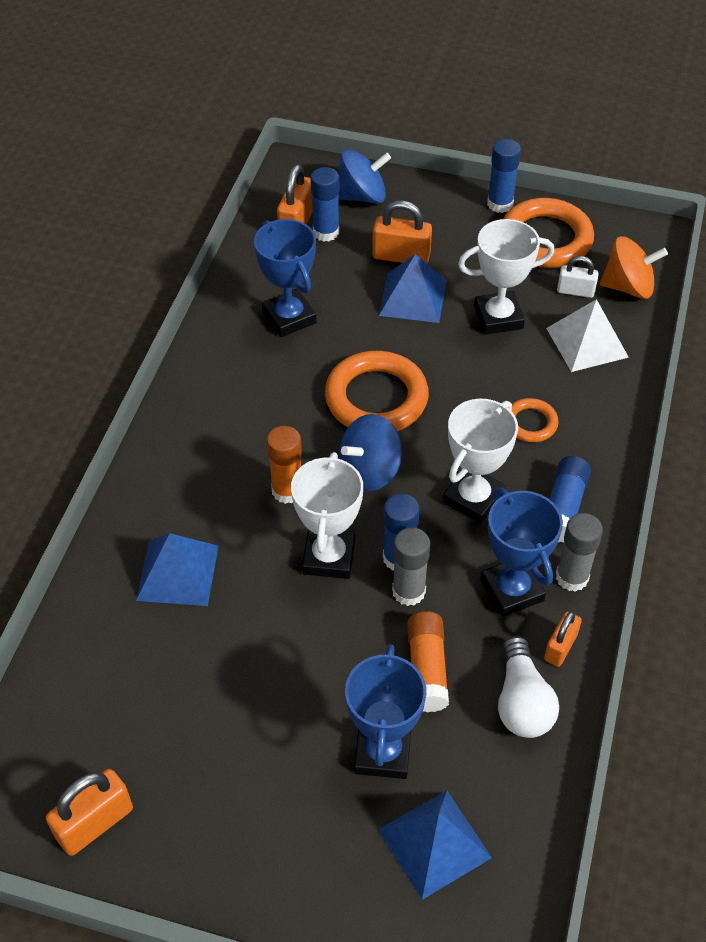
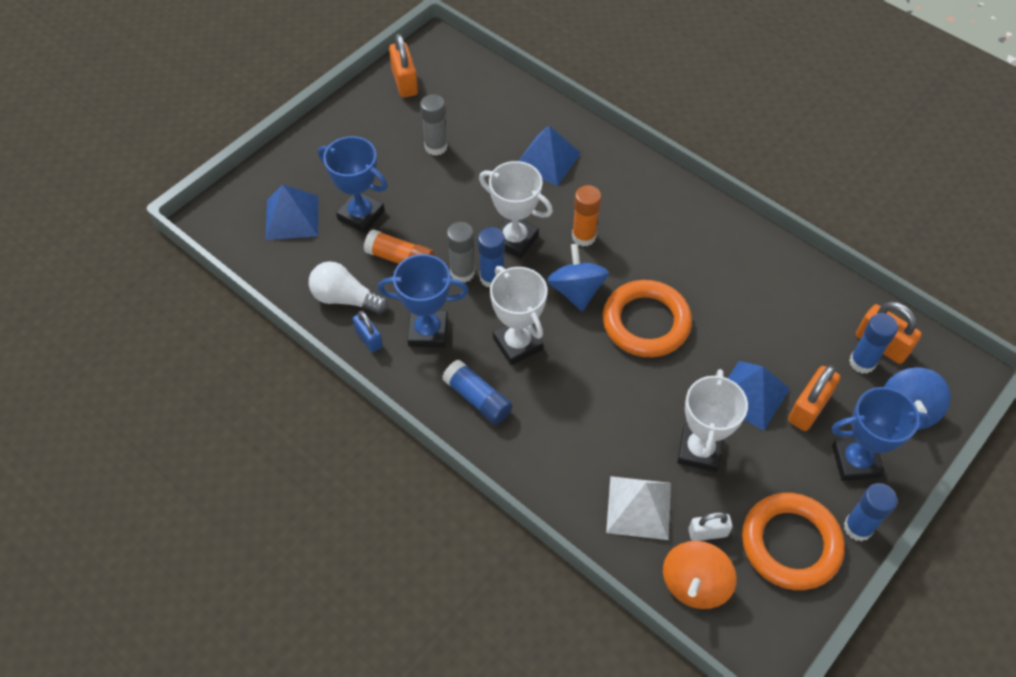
camera: 115 degrees right, 5 degrees up
(289, 317) = (761, 297): blue trophy -> blue trophy (855, 461)
(530, 423) = (569, 416): orange ring -> none
(560, 647) = (369, 338): orange padlock -> blue padlock
(572, 577) = (416, 373): grey glue stick -> grey glue stick (436, 147)
(575, 291) = (707, 532): white padlock -> white padlock turned 45 degrees clockwise

